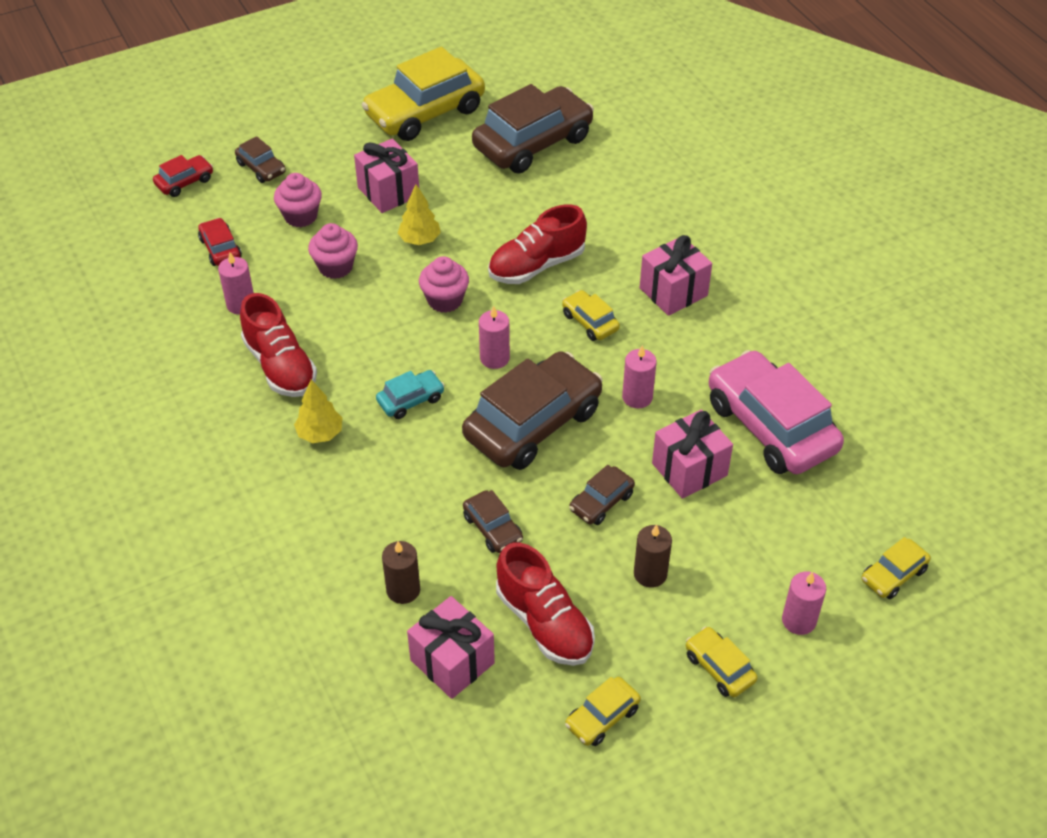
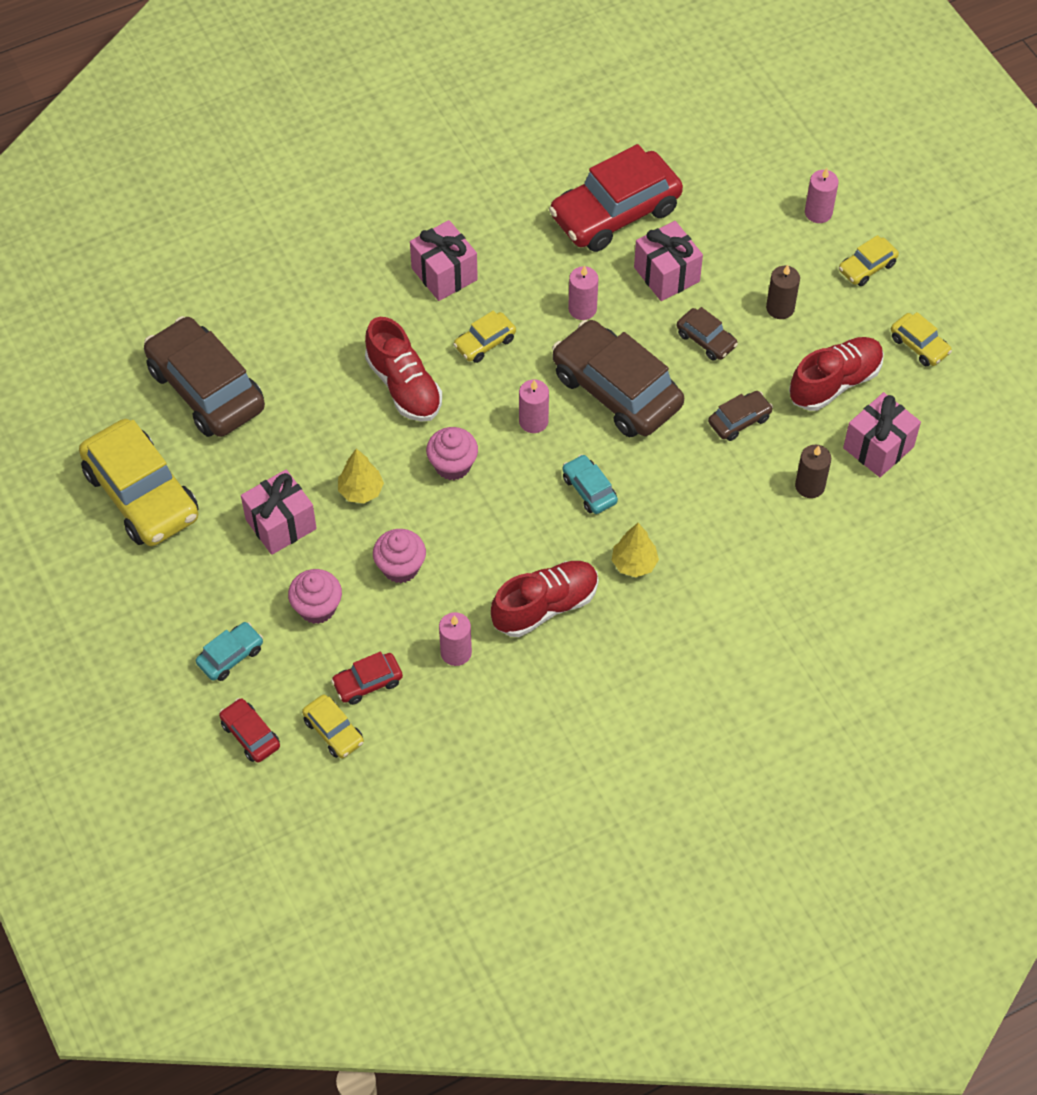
camera: 90 degrees left, 10 degrees up
(261, 168) = (230, 656): brown car -> turquoise car
(770, 426) = (615, 213): pink car -> red car
(893, 575) = (770, 147): yellow car -> yellow car (333, 731)

